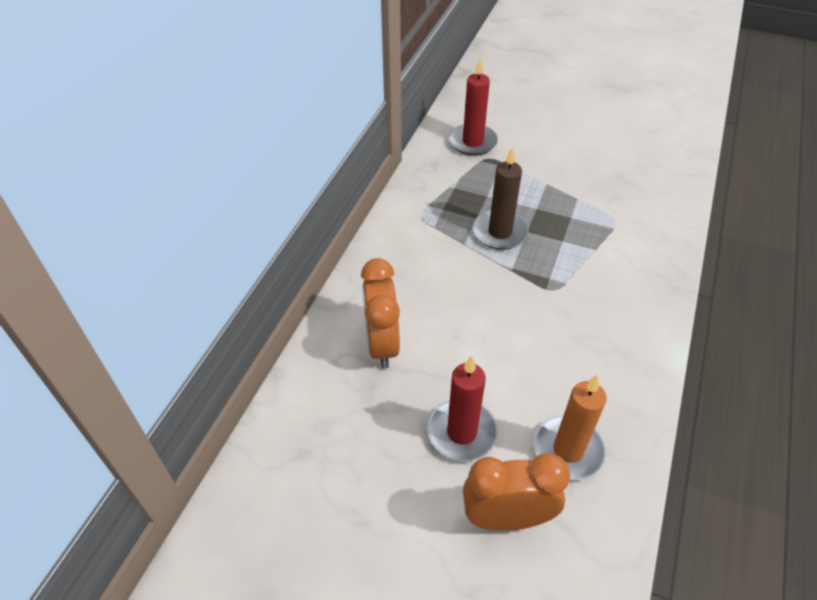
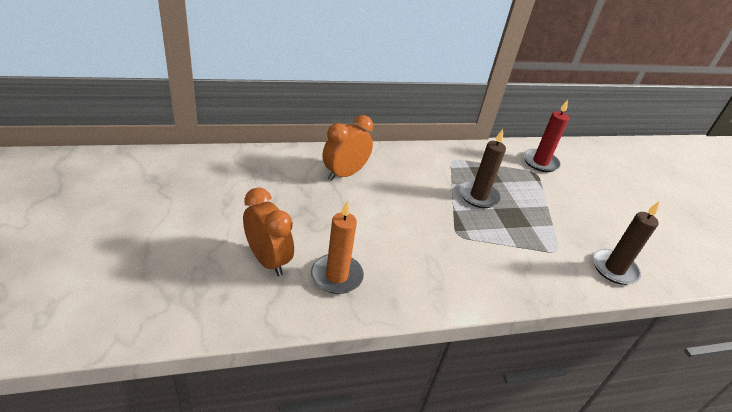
camera: 50 degrees right, 10 degrees down
(461, 432) = (311, 224): red candle -> none
(660, 193) = (614, 269): none -> brown candle

